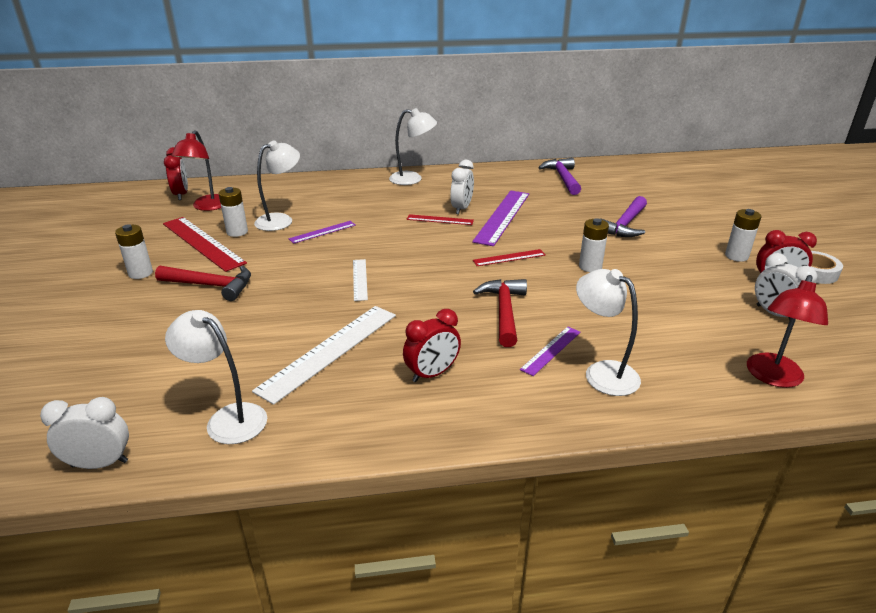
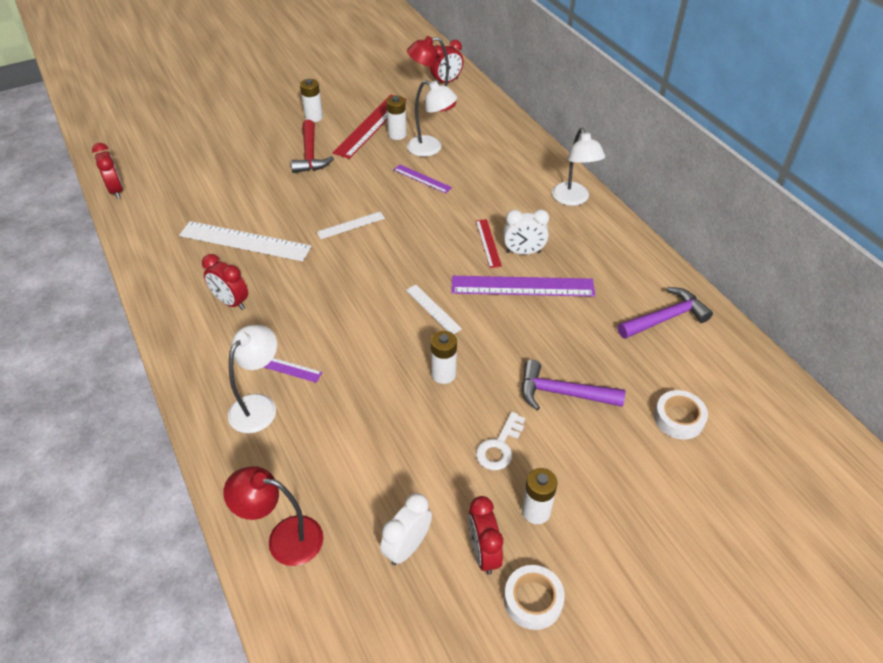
camera: 70 degrees right, 15 degrees up
(100, 463) = (116, 190): white clock -> red clock
(228, 418) = (162, 222): white lamp -> none
(504, 312) = (332, 325): red hammer -> none
(509, 258) = (433, 309): red ruler -> white ruler
(656, 194) = (678, 418): none -> white tape
(673, 258) = (499, 446): none -> white key

